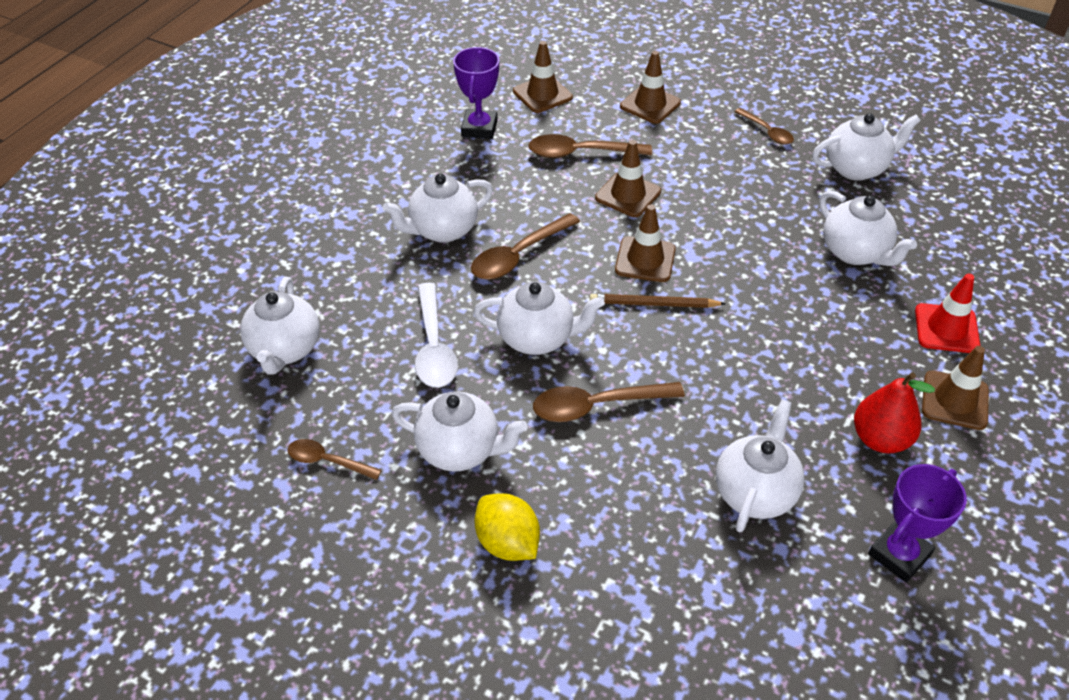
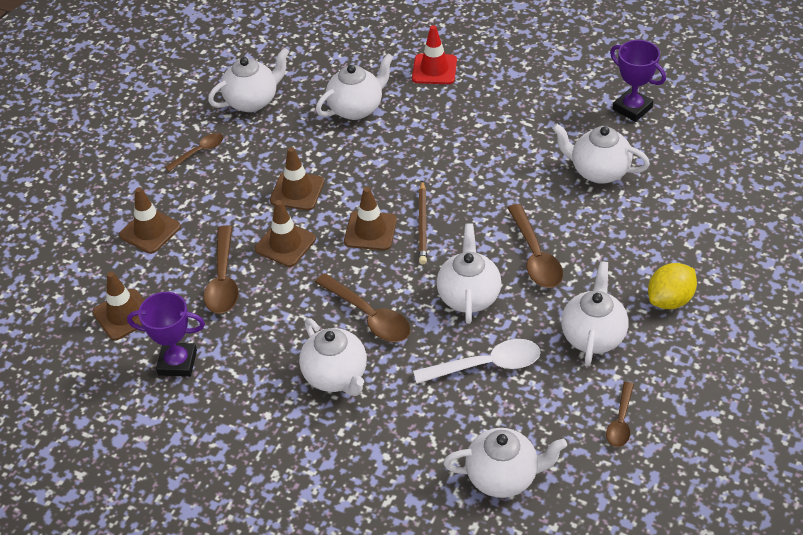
camera: 90 degrees left, 0 degrees up
(856, 168) = (253, 101): white teapot -> white teapot turned 75 degrees clockwise
(880, 439) = (541, 109): red pear -> none
(954, 400) = (501, 72): brown traffic cone -> brown traffic cone (297, 191)

